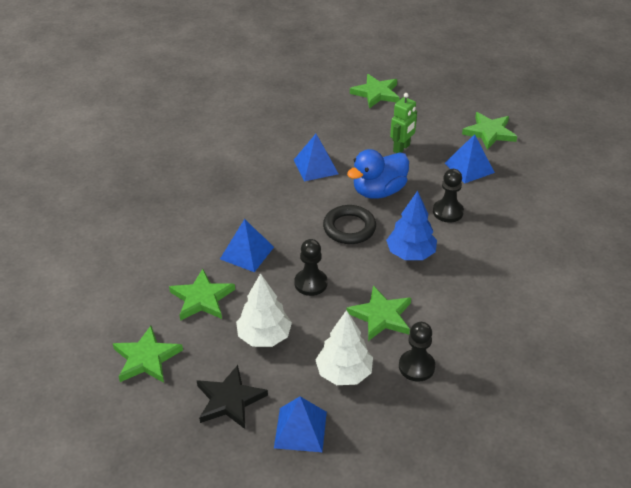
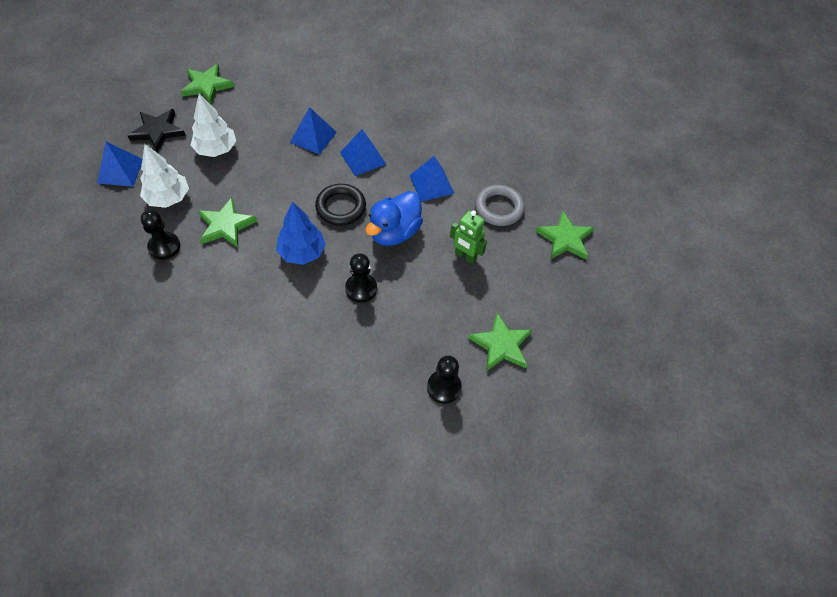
camera: 85 degrees right, 15 degrees up
(202, 298) = (263, 112): green star -> none
(311, 283) = (271, 178): black pawn -> black pawn (444, 387)
(344, 127) = (499, 208): none -> grey ring
(378, 191) = (394, 232): blue duck -> blue duck turned 105 degrees counterclockwise
(469, 167) = (434, 316): blue pyramid -> blue pyramid (363, 158)

